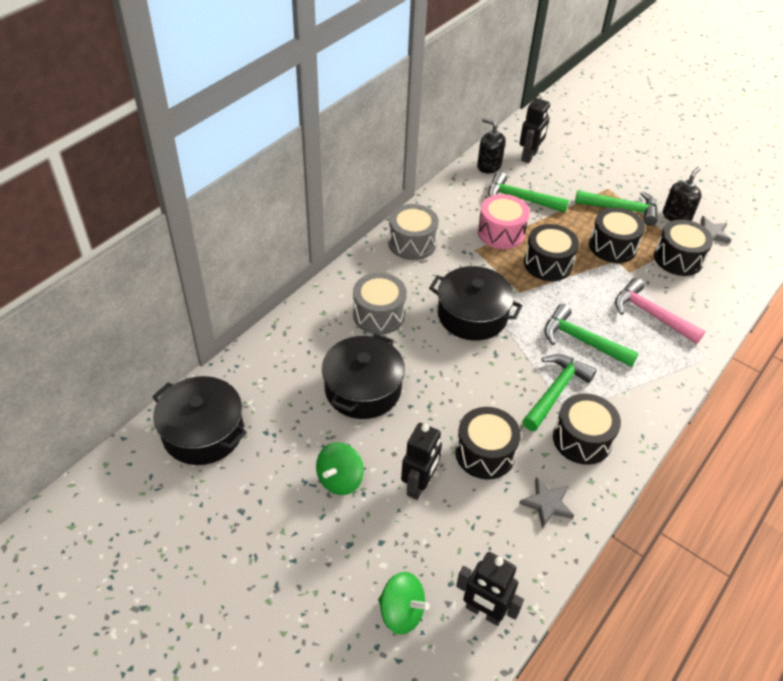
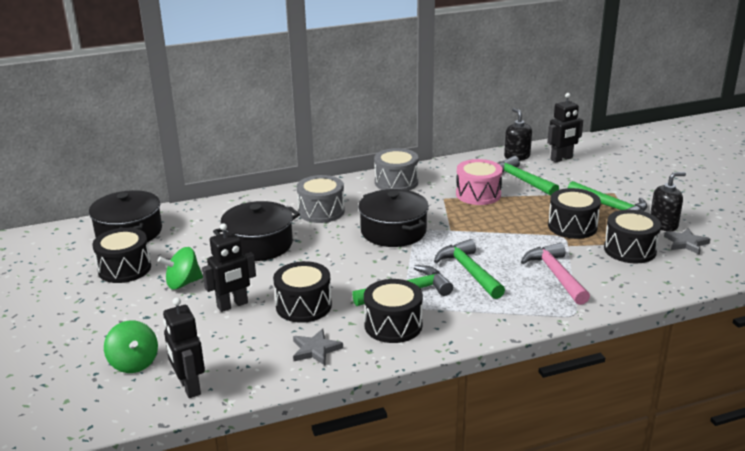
camera: 35 degrees right, 20 degrees down
(548, 263) = (497, 221): black drum -> black drum (125, 269)

